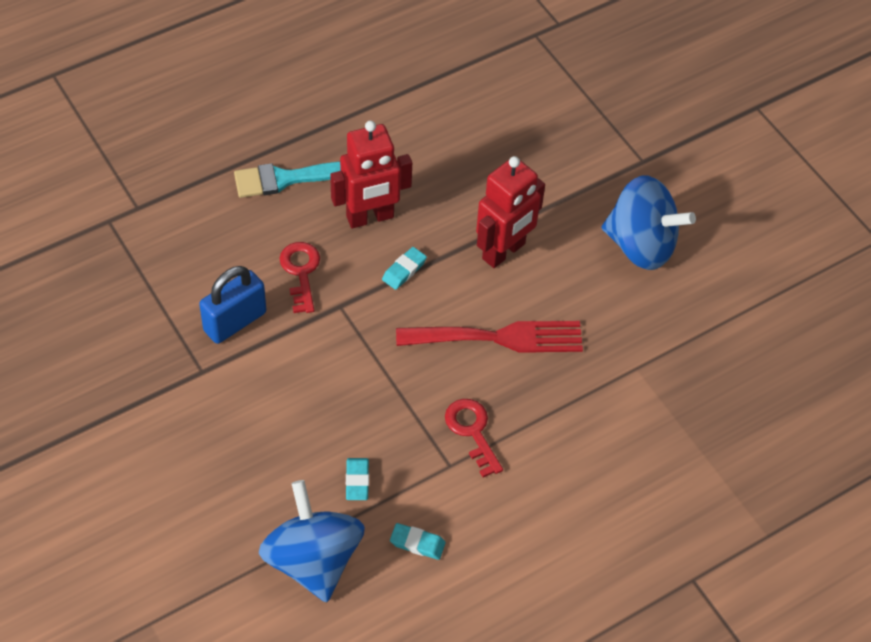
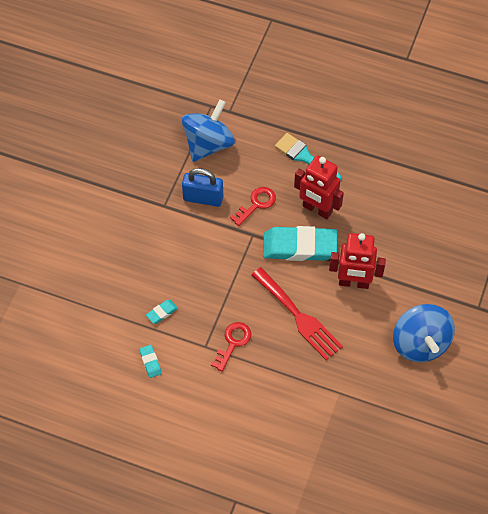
camera: 55 degrees right, 5 degrees up
(313, 560) = (104, 324): blue spinning top -> blue spinning top (208, 144)
(404, 270) = (299, 247): turquoise eraser -> turquoise eraser, size x2.41

